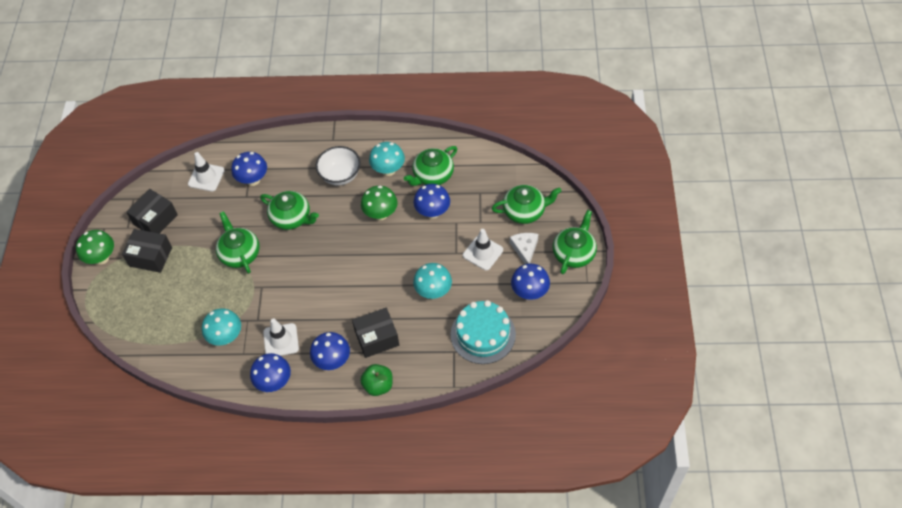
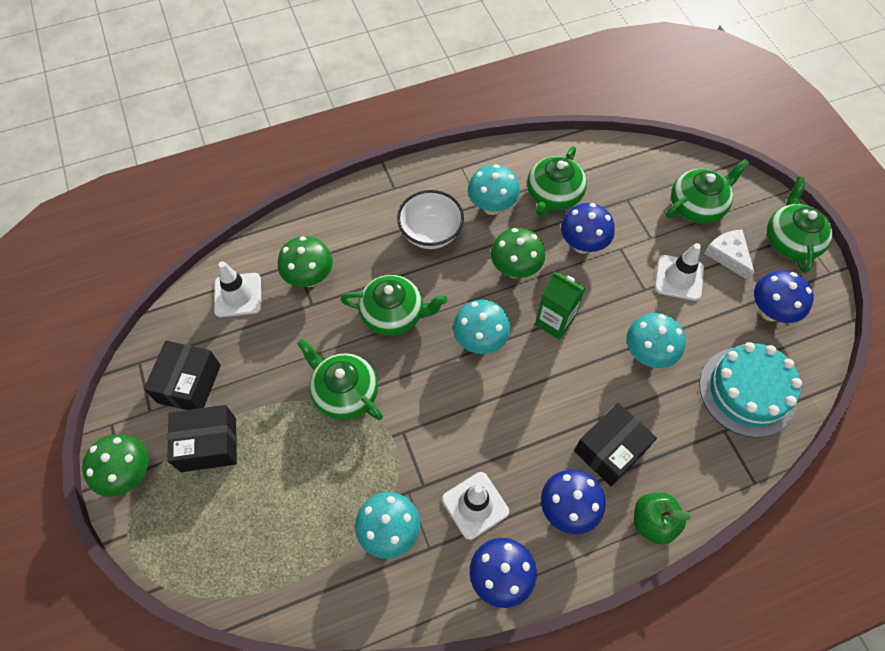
camera: 25 degrees left, 5 degrees up
(253, 180) = (310, 278): blue mushroom -> green mushroom
(335, 250) = (480, 341): none -> turquoise mushroom
(387, 253) = (554, 321): none -> green carton

